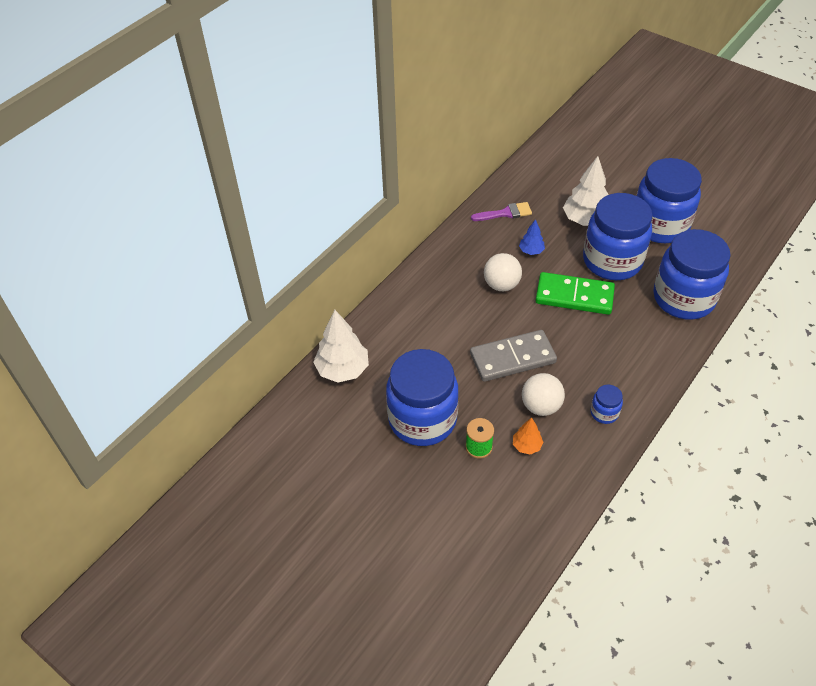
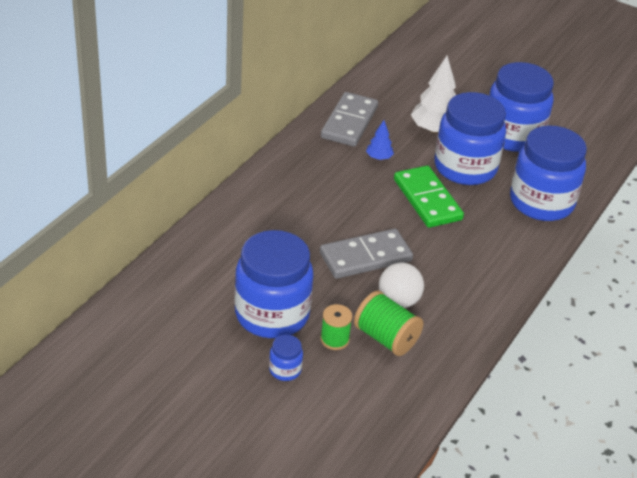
camera: 10 degrees left, 10 degrees down
(343, 370) = (181, 268): white tree -> none
(501, 285) = (349, 189): white ball -> none
(505, 213) = (349, 122): purple brush -> grey domino
(526, 446) = (386, 338): orange tree -> green spool
(574, 296) = (427, 199): green domino -> green domino turned 60 degrees clockwise
(604, 413) = (466, 307): blue jar -> blue jar (285, 370)

